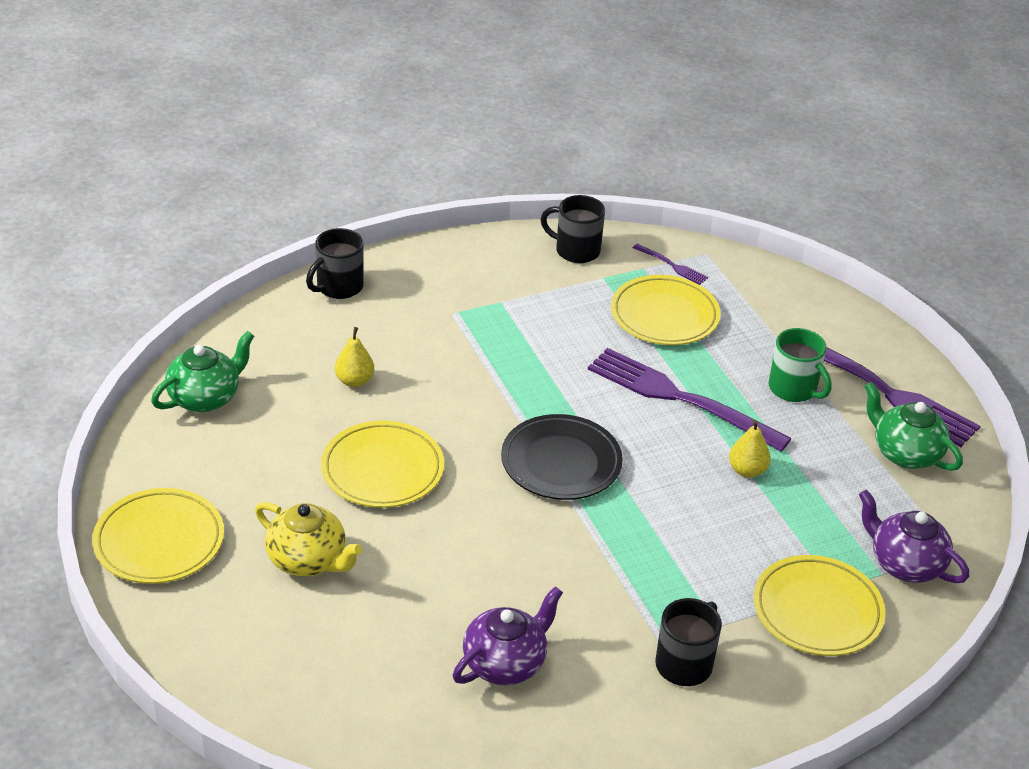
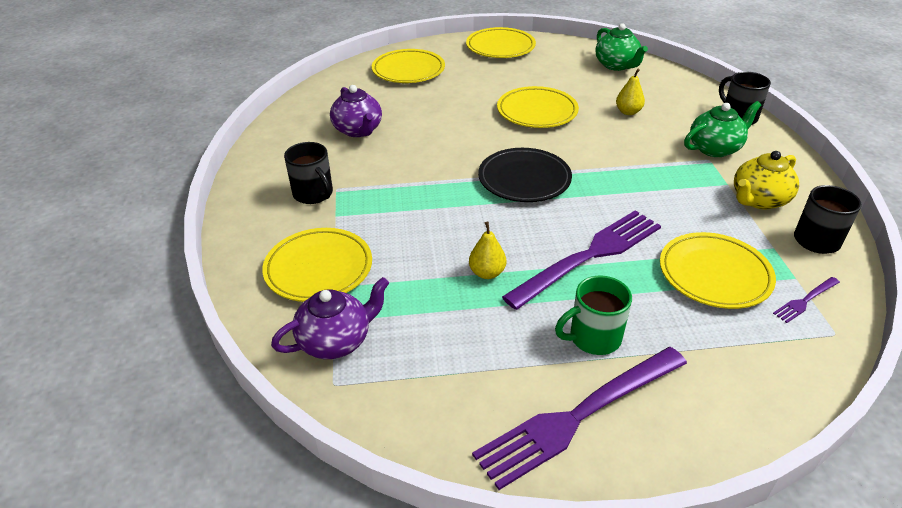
camera: 110 degrees right, 0 degrees up
(282, 650) = (408, 70): none -> yellow plate
(308, 560) = (469, 82): yellow teapot -> yellow teapot (758, 200)
(905, 453) = (476, 397): green teapot -> green teapot (715, 148)

